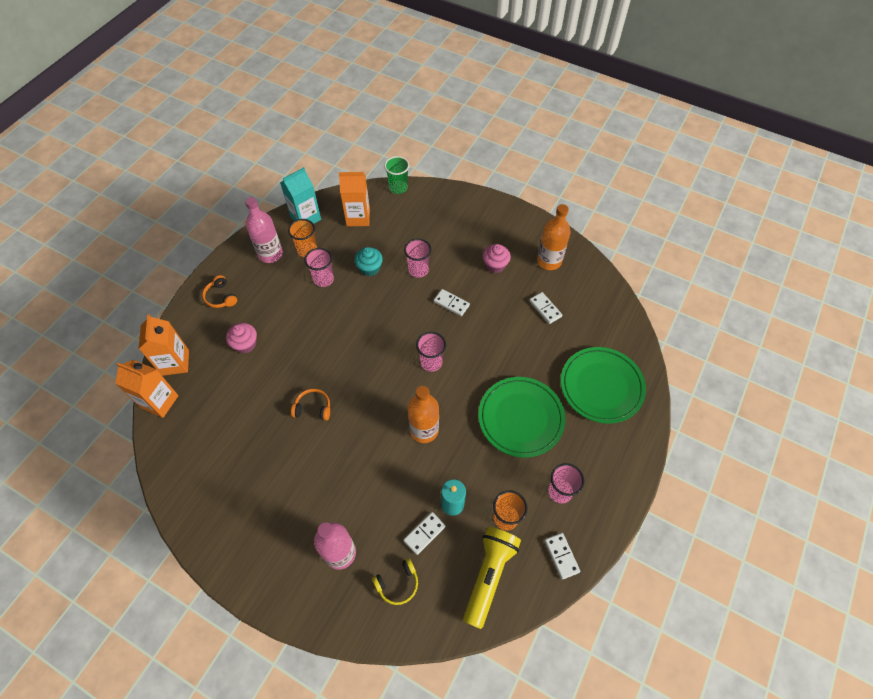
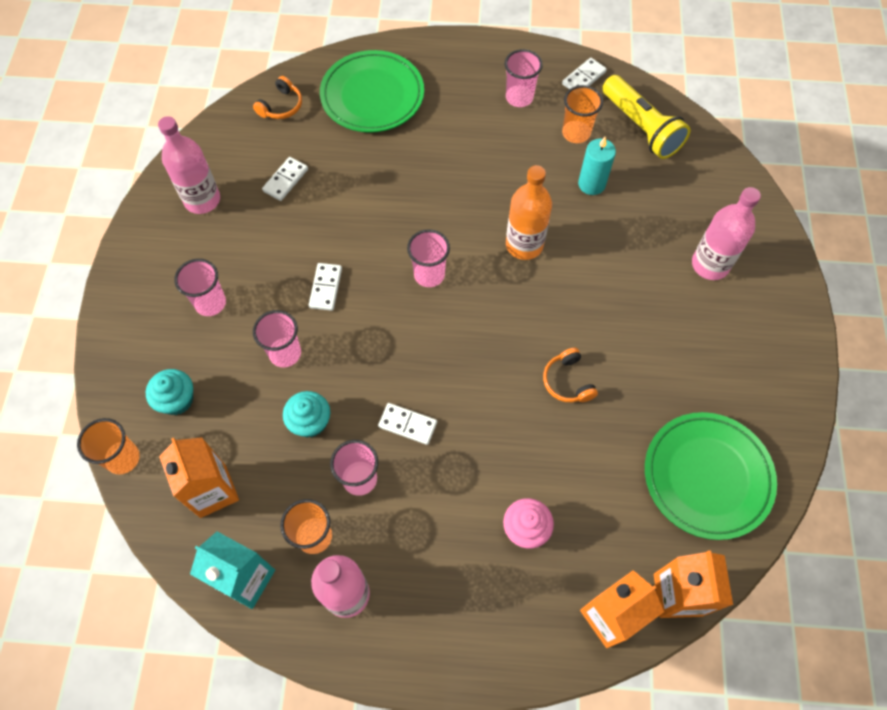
camera: 115 degrees left, 5 degrees up
(221, 297) = (465, 624): orange headphones -> orange headphones (281, 106)
(397, 583) = (701, 199): yellow headphones -> none
(398, 188) = (123, 458): green cup -> orange cup
(418, 216) = (177, 400): none -> turquoise cupcake
(424, 533) = (638, 196): white domino -> white domino (407, 424)
(471, 245) = (210, 303): none -> pink cup
(489, 575) = (641, 127): yellow flashlight -> yellow flashlight turned 120 degrees counterclockwise
(495, 265) = (235, 260): pink cupcake -> none
(521, 418) = (454, 157): green plate -> green plate (707, 476)
(549, 261) = (202, 200): orange bottle -> pink bottle

